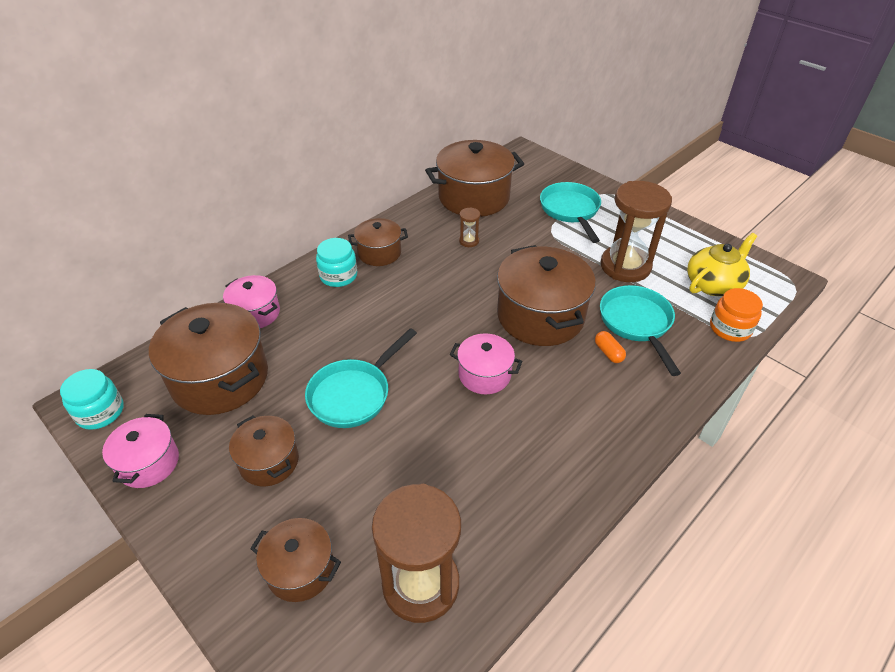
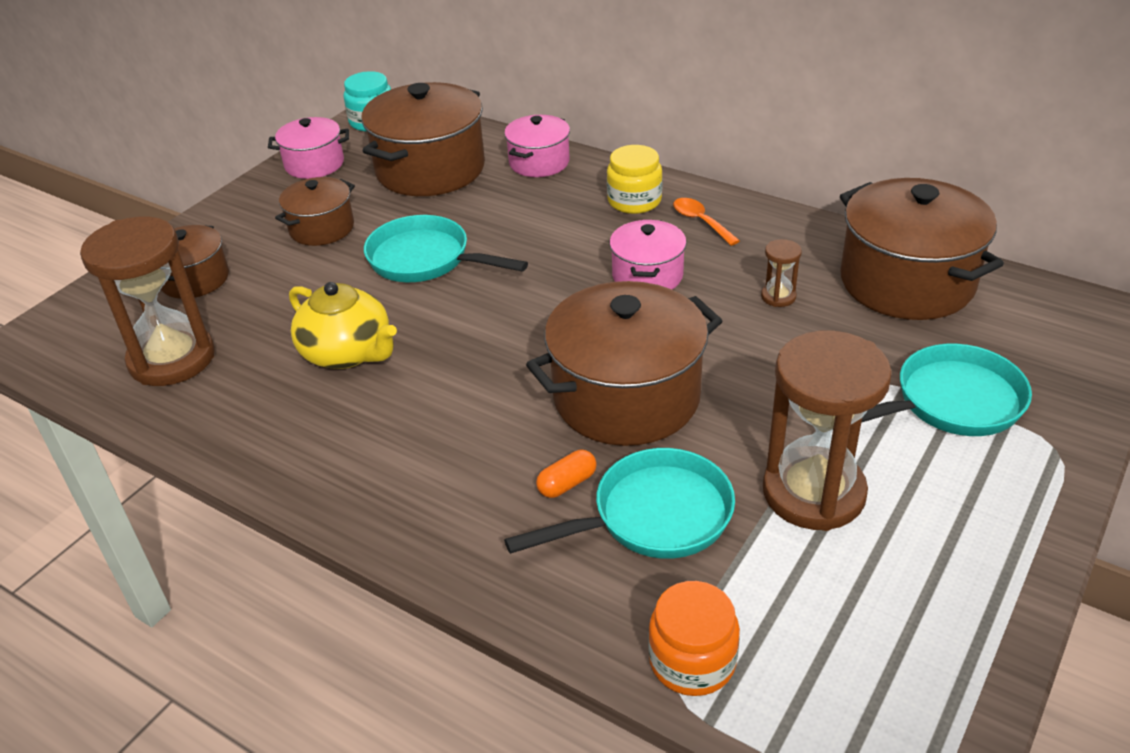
camera: 80 degrees right, 5 degrees down
(338, 276) = (634, 201): turquoise jar -> yellow jar
(379, 253) = (700, 221): brown pot -> orange spoon
(484, 375) = (483, 358): pink pot -> pink pot (647, 276)
(713, 284) = (825, 636): yellow teapot -> yellow teapot (347, 352)

